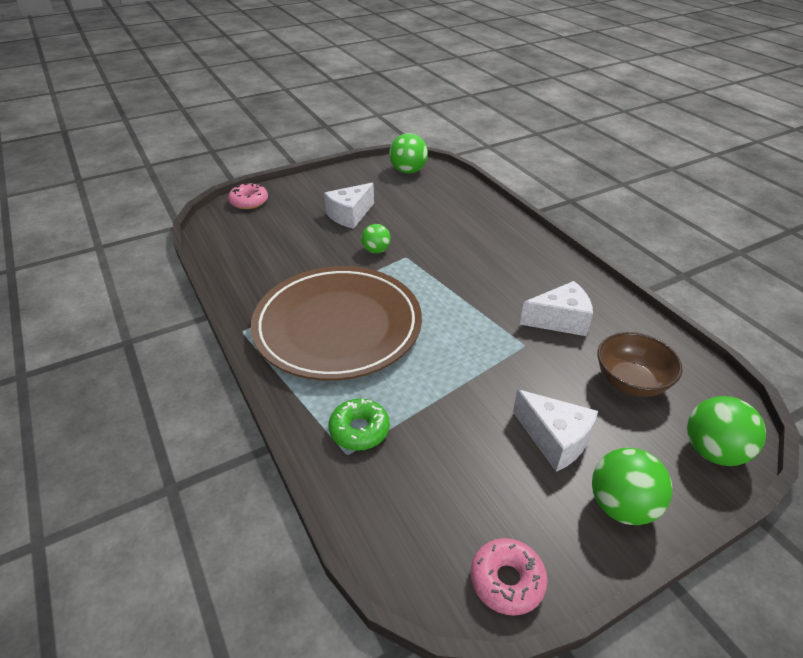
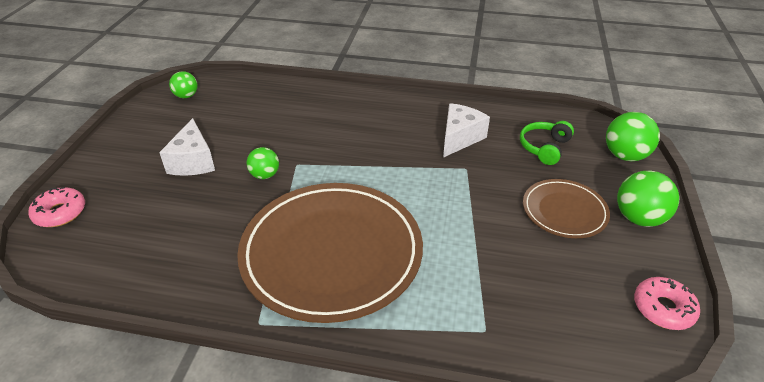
camera: 50 degrees left, 0 degrees up
(359, 430) = (466, 308): green donut -> none
(408, 171) = (186, 96): green ball -> green ball, size x0.63
(555, 439) = (564, 211): white cheese -> brown plate
(630, 382) = (544, 148): brown bowl -> green headphones

